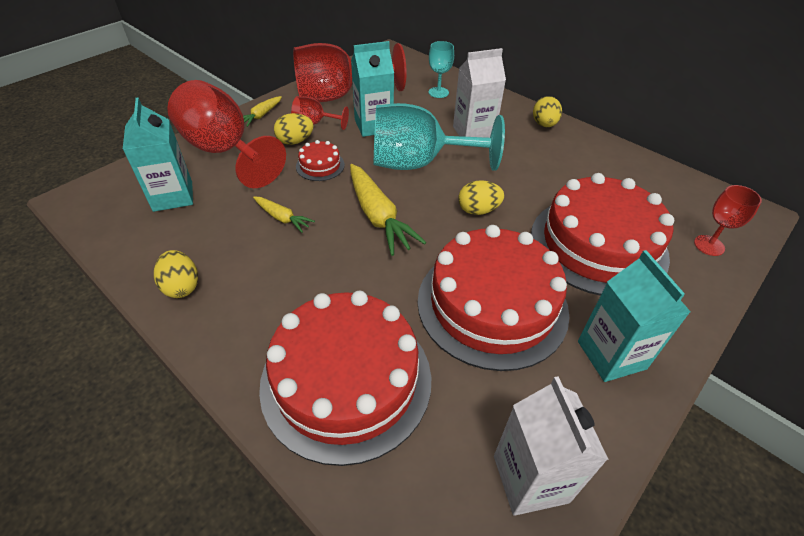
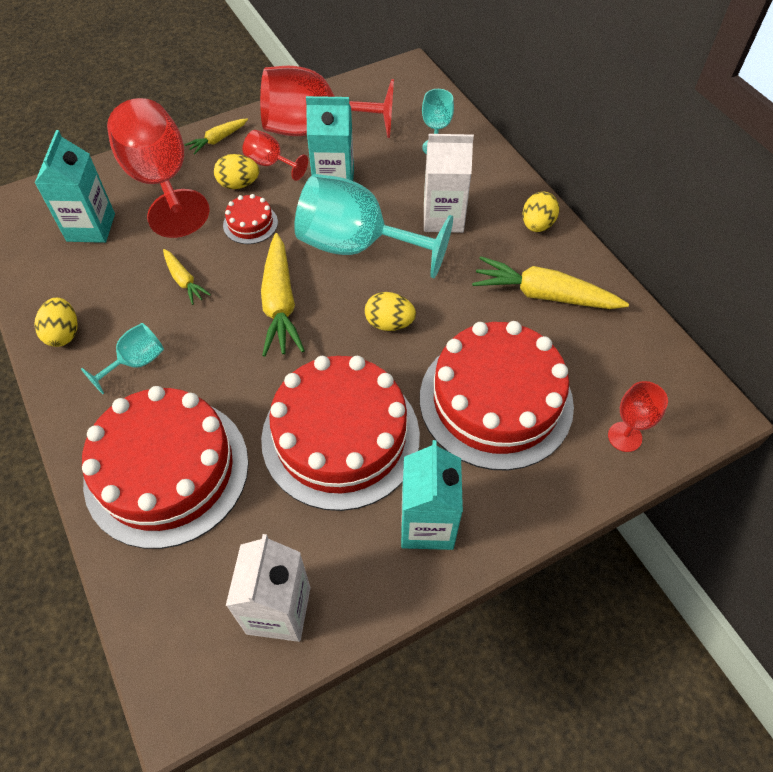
camera: 20 degrees right, 10 degrees up
(268, 293) = (136, 362): none -> turquoise goblet
(581, 166) = (544, 295): none -> yellow carrot

